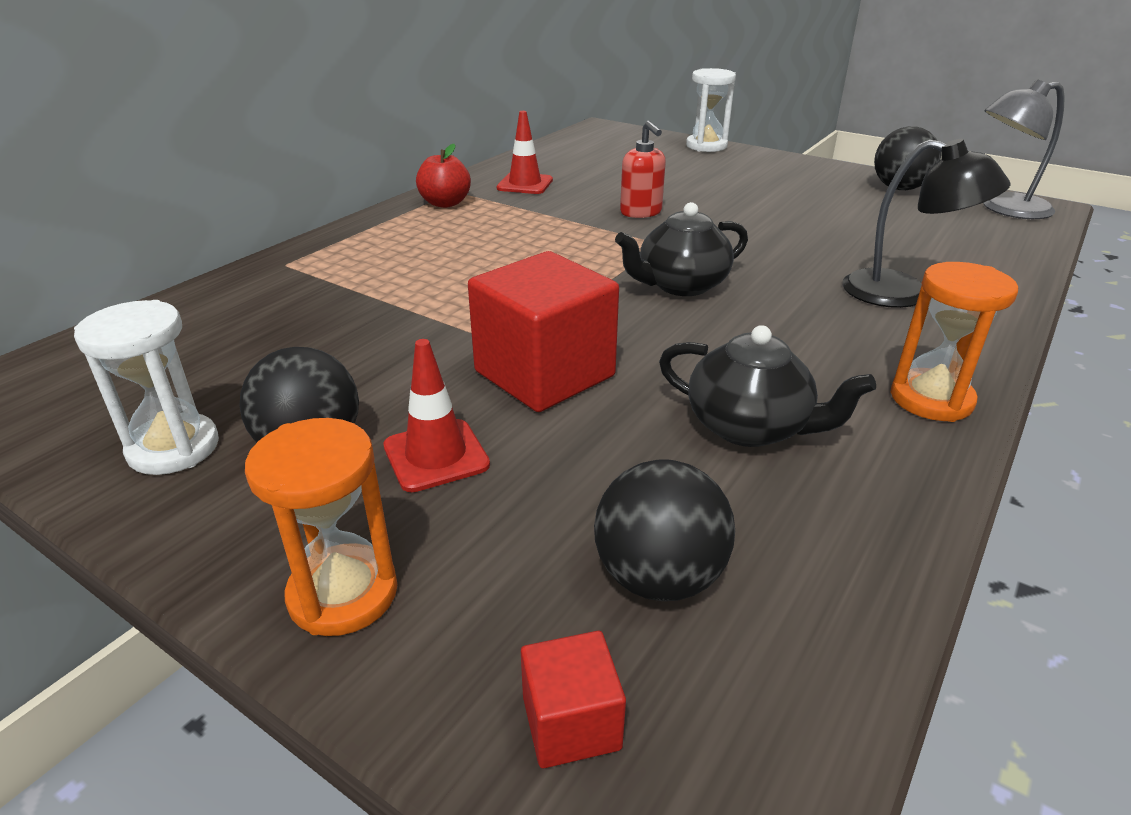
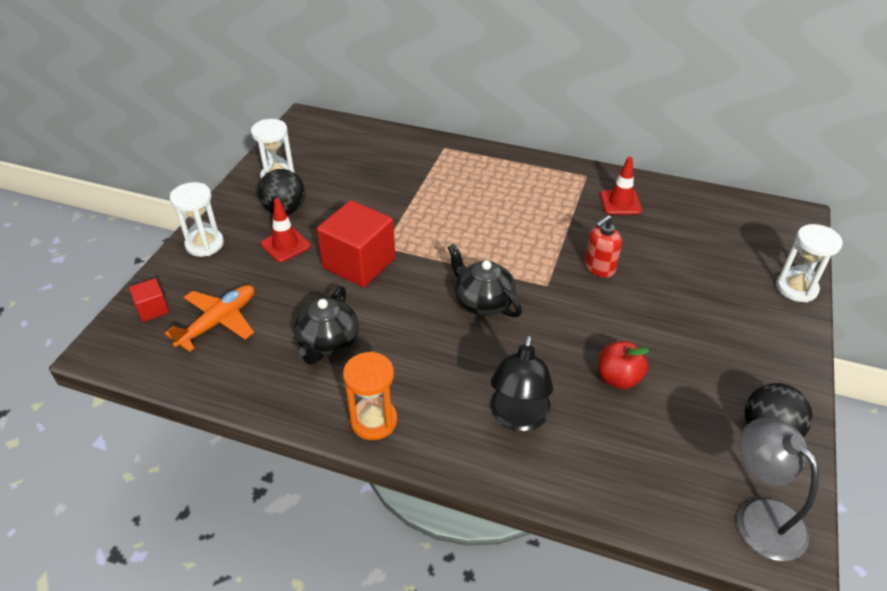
camera: 75 degrees right, 10 degrees up
(343, 594) = (204, 244): orange hourglass -> white hourglass
(445, 203) = (561, 177): red apple -> red apple (618, 378)
(659, 577) = (218, 322): black ball -> orange plane

